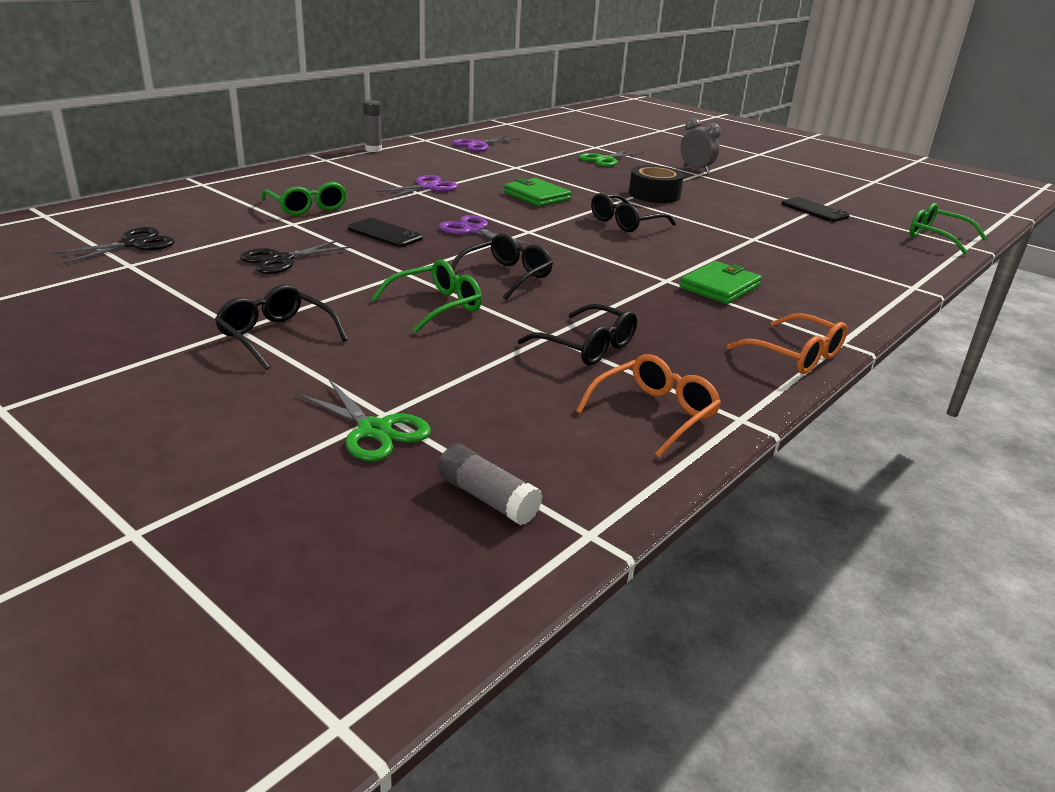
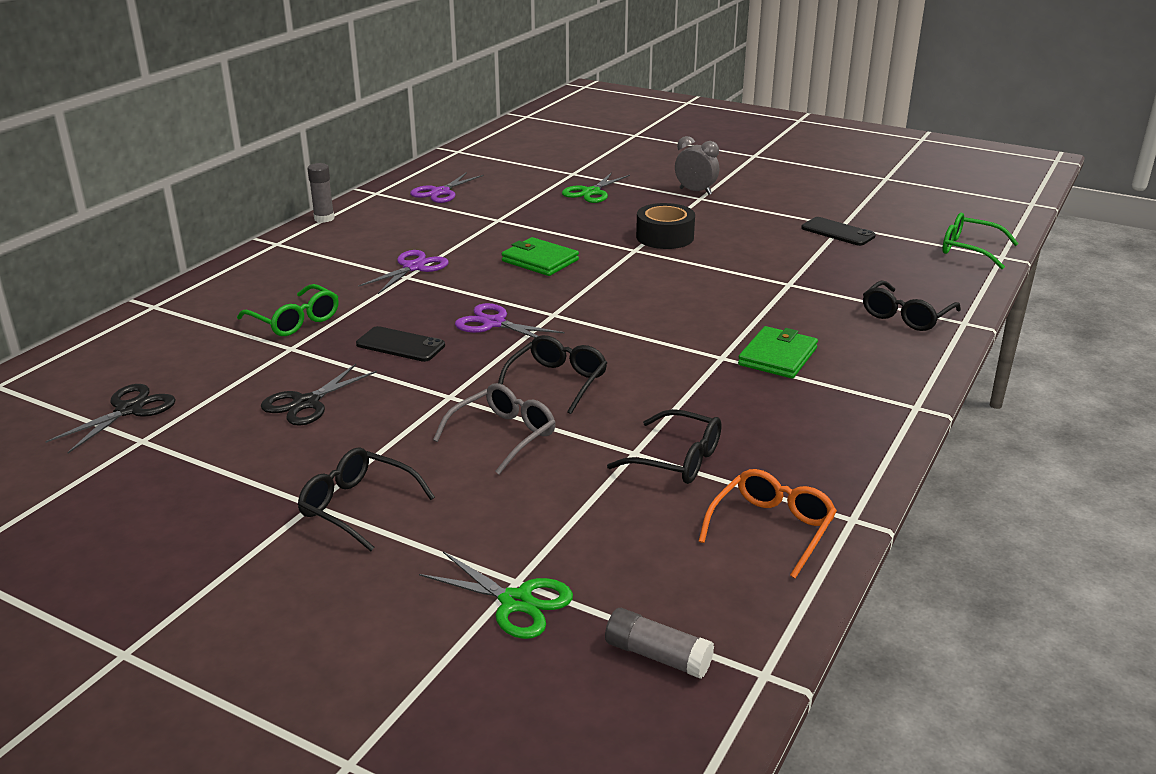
camera: 10 degrees left, 0 degrees up
(436, 306) = (503, 435): green glasses -> grey glasses
(625, 223) = (650, 284): black glasses -> black glasses (906, 316)
(795, 355) = (879, 432): orange glasses -> none

